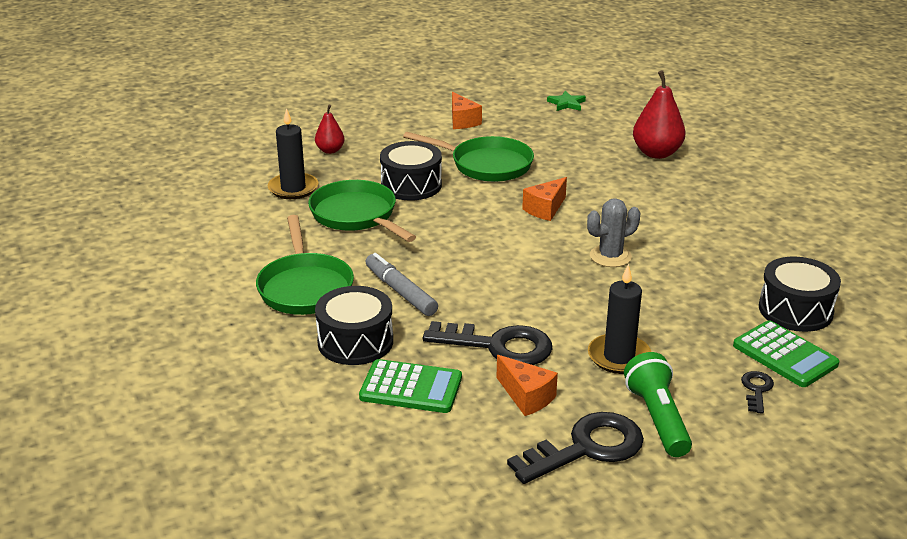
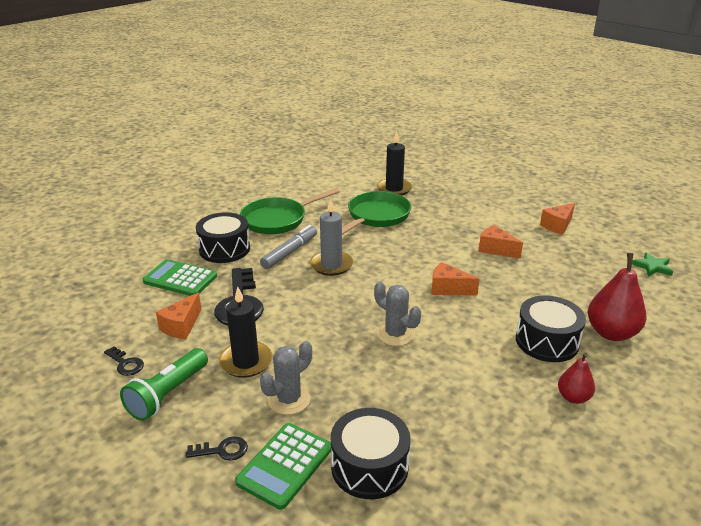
camera: 70 degrees right, 0 degrees up
(330, 150) = (456, 188): red pear -> red pear (573, 397)
(411, 185) = (435, 226): black drum -> black drum (547, 341)
(411, 388) = (180, 279): green calculator -> green calculator turned 120 degrees clockwise
(452, 268) = (331, 265): none -> grey candle
(486, 165) = (495, 249): green pan -> orange cheese
(586, 448) = (125, 364): black key -> black key, size x0.47
(657, 418) = (168, 394): green flashlight -> green flashlight turned 150 degrees clockwise
(692, 338) = (289, 399): none -> grey cactus

